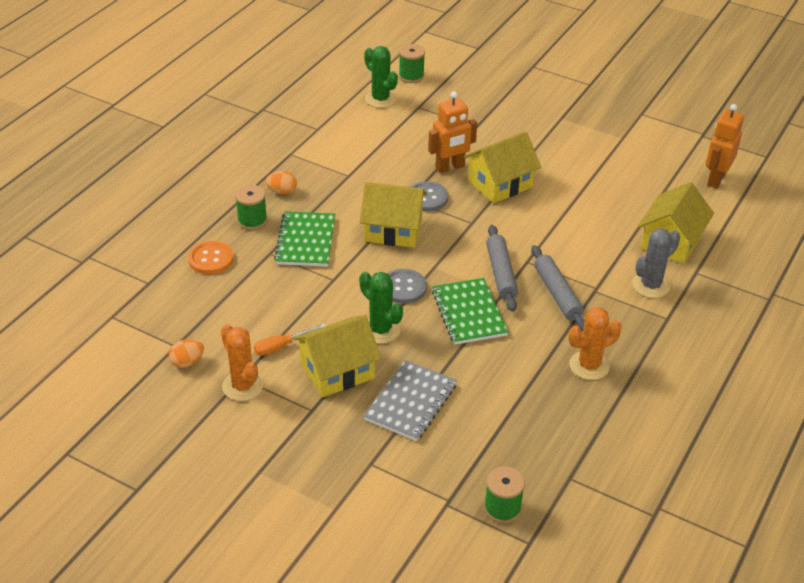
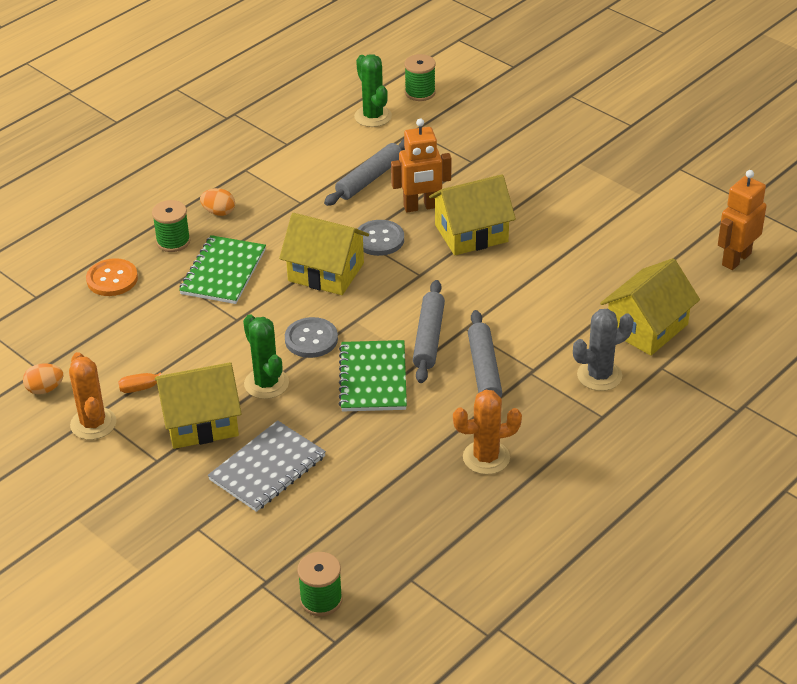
camera: 15 degrees right, 0 degrees up
(398, 149) = (369, 179): none -> grey rolling pin

